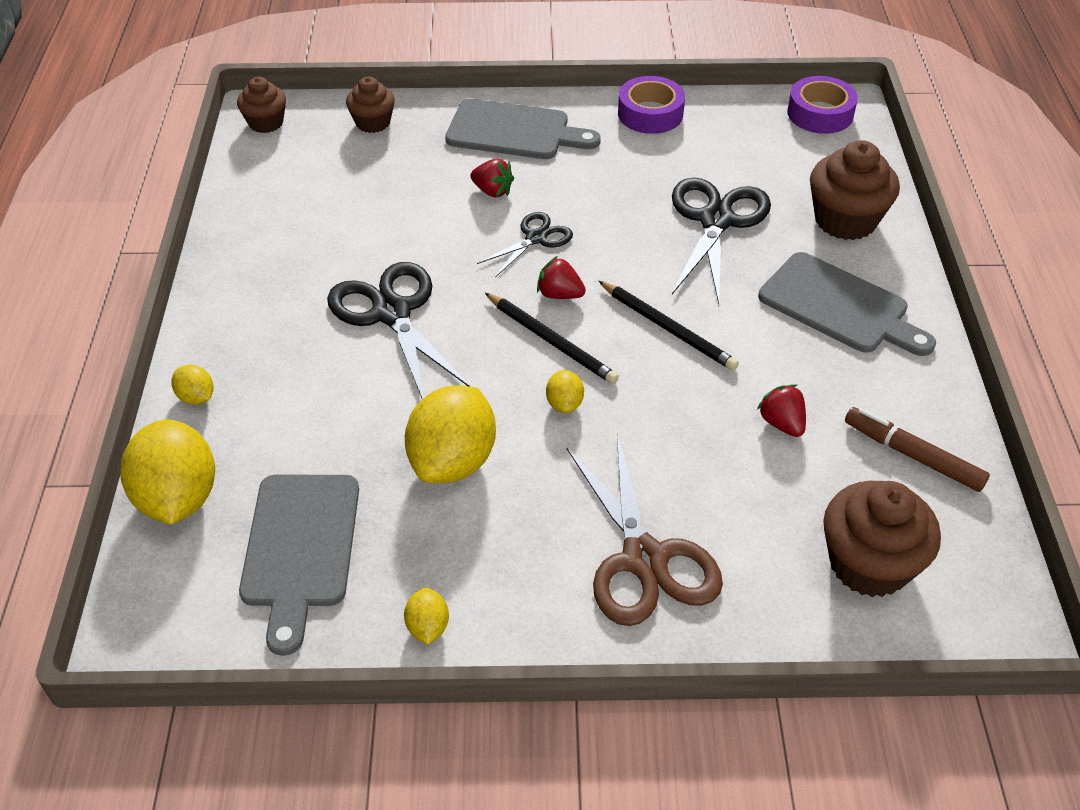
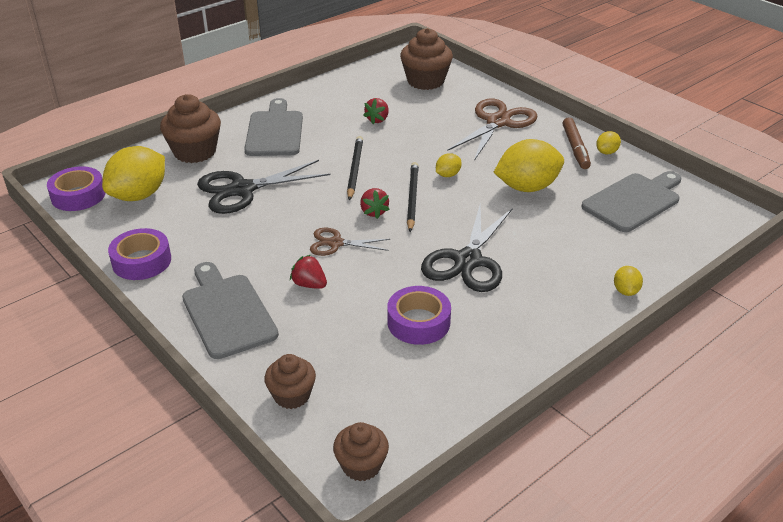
camera: 130 degrees left, 10 degrees down
(178, 498) = (677, 252): yellow lemon -> yellow lemon (139, 195)
(356, 227) = (418, 322): none -> purple tape
(492, 191) = (309, 284): red strawberry -> red strawberry turned 45 degrees counterclockwise
(536, 238) = (335, 243): black scissors -> brown scissors
(912, 455) = (354, 88): brown marker -> brown marker (575, 148)

